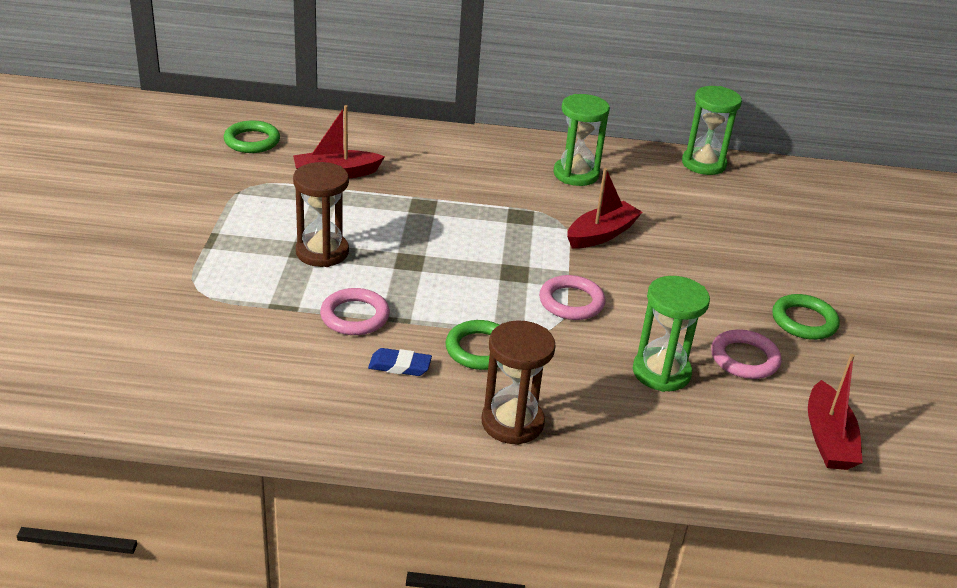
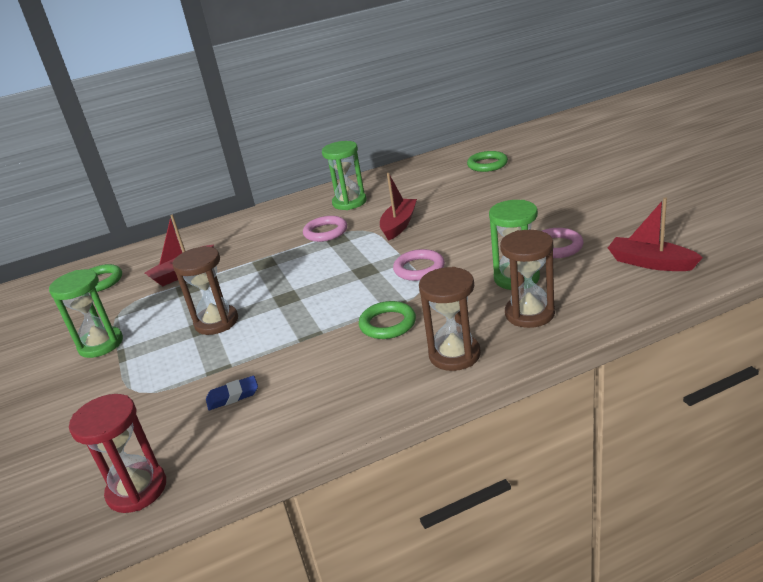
camera: 20 degrees left, 5 degrees down
(126, 389) = (137, 490): none -> red hourglass
(355, 316) = (279, 348): pink ring -> pink ring (325, 232)
(400, 366) = (341, 362): blue eraser -> blue eraser (233, 396)
(632, 422) = (529, 314): none -> brown hourglass
(703, 164) = (422, 164): green hourglass -> green hourglass (101, 344)
(804, 321) = (567, 212): green ring -> green ring (487, 164)
(828, 438) = (650, 263): red boat -> red boat turned 150 degrees clockwise

